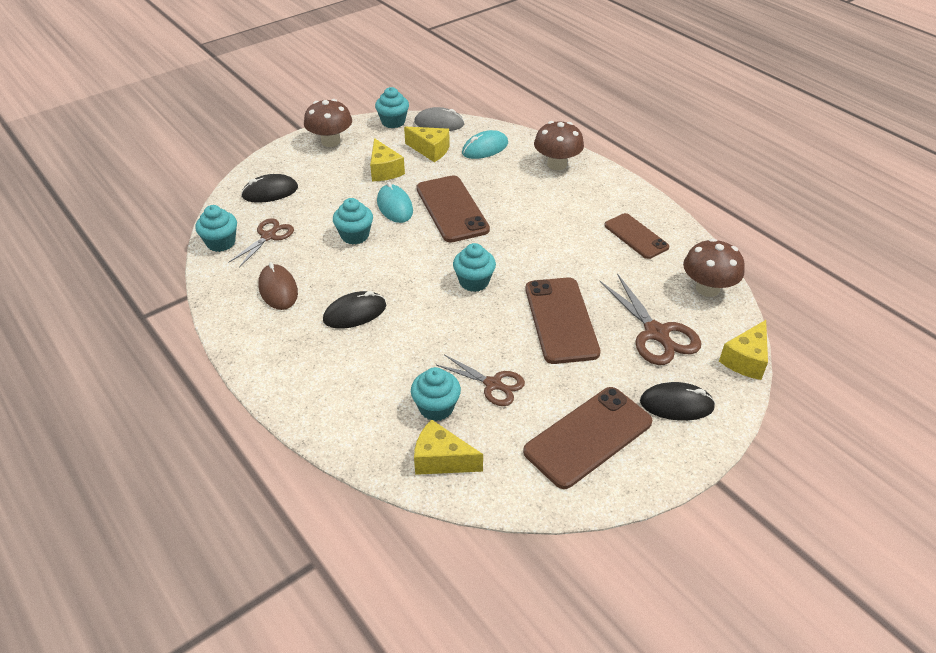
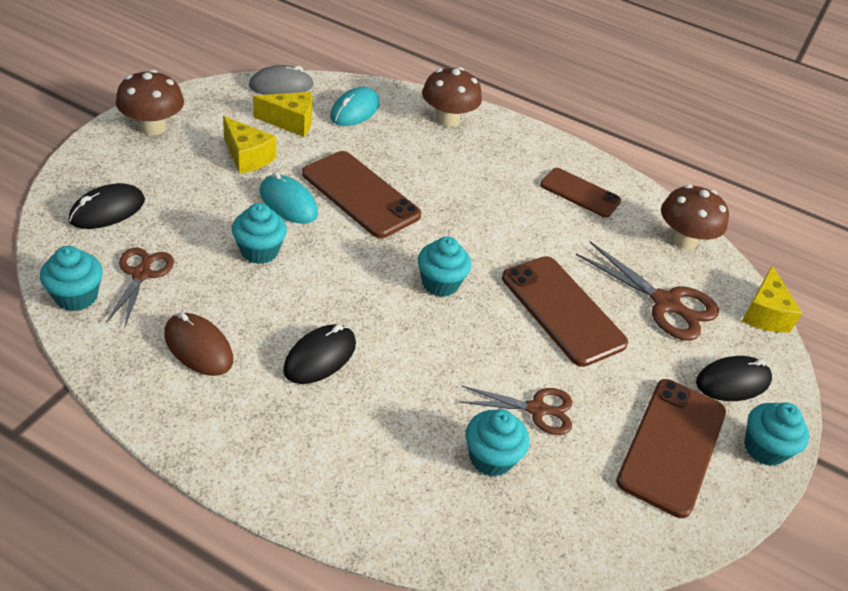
camera: 30 degrees left, 0 degrees up
(393, 122) = (221, 90): turquoise cupcake -> turquoise cupcake (764, 448)
(441, 460) = (536, 524): yellow cheese -> none

